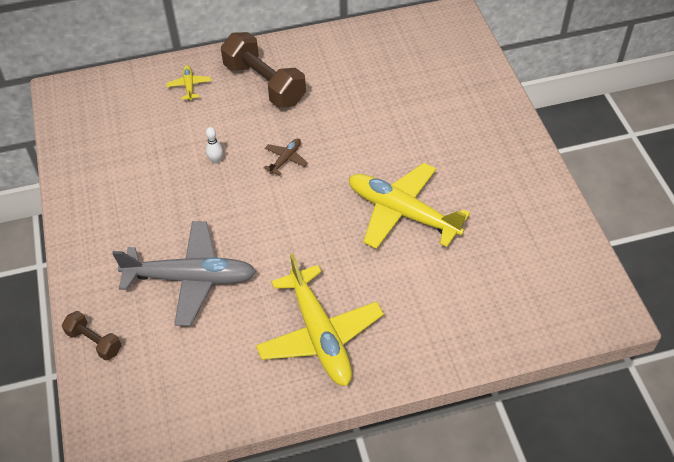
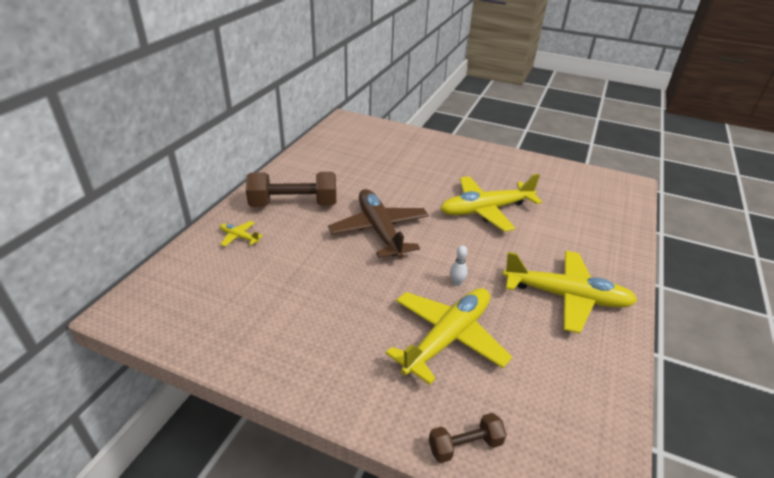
camera: 55 degrees left, 15 degrees down
(190, 278) = (447, 338): grey plane -> yellow plane
(216, 160) = (336, 262): white bowling pin -> white bowling pin (456, 283)
(285, 159) = (379, 230): brown plane -> brown plane, size x2.35

